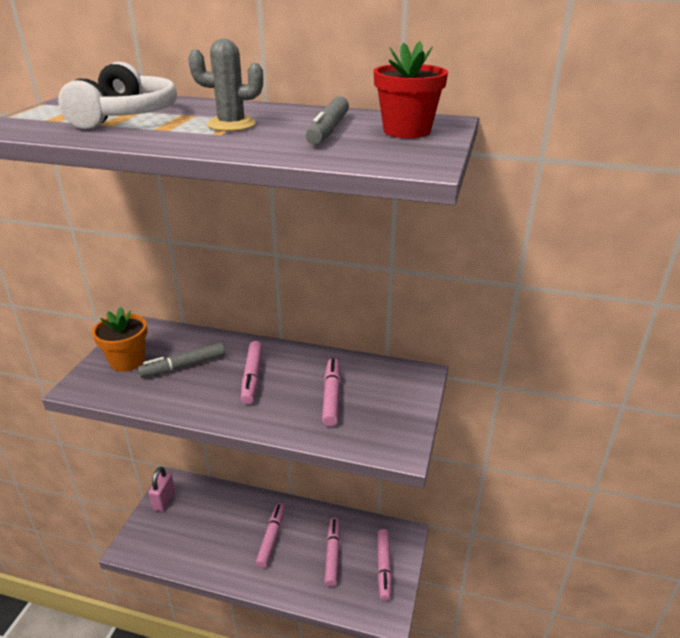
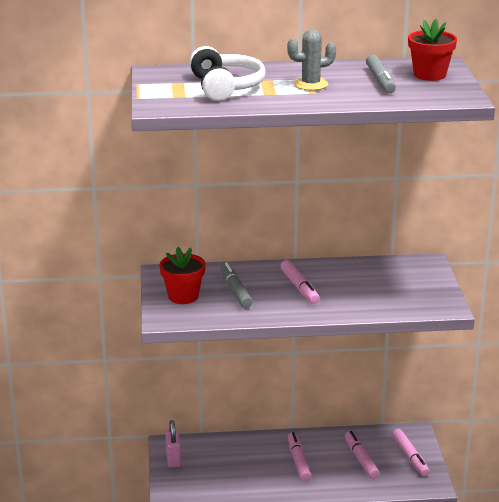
camera: 20 degrees left, 5 degrees down
(127, 361) = (183, 296): orange flower pot -> red flower pot
(183, 366) = (235, 291): grey marker -> grey marker turned 120 degrees clockwise
(331, 396) = (372, 287): pink marker -> none

